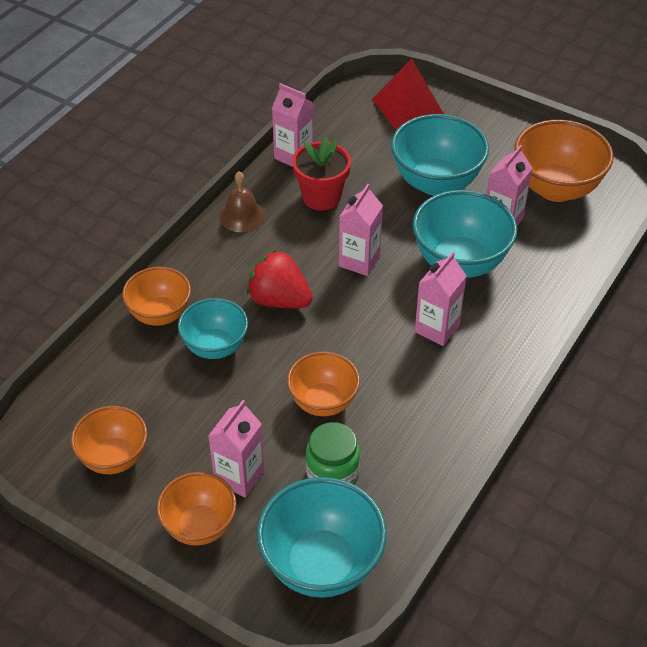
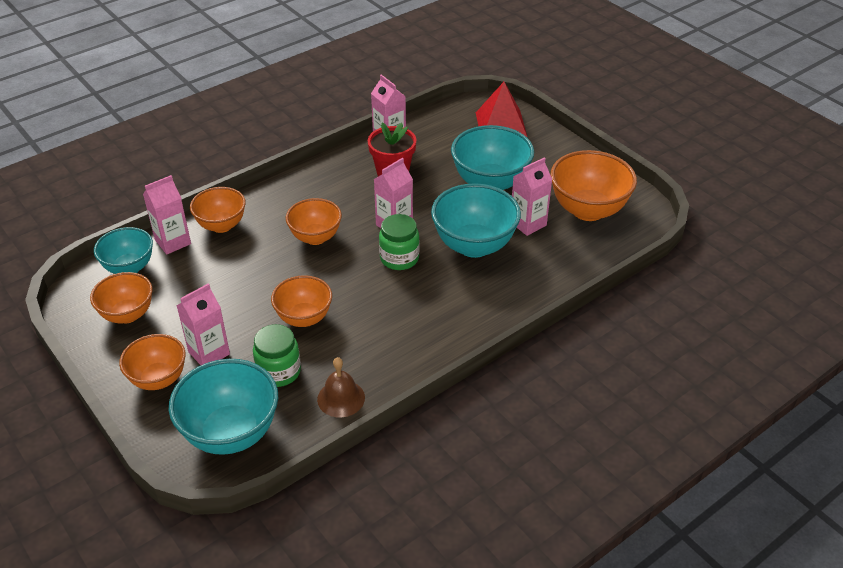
camera: 20 degrees right, 5 degrees down
(215, 347) = (247, 258): turquoise bowl -> turquoise bowl (129, 267)
(242, 216) = (324, 172): brown bell -> brown bell (341, 398)
(279, 300) = (315, 237): red strawberry -> orange bowl
(388, 300) = (399, 258): none -> green jar
(437, 328) = (426, 289): pink carton -> pink carton (173, 242)

